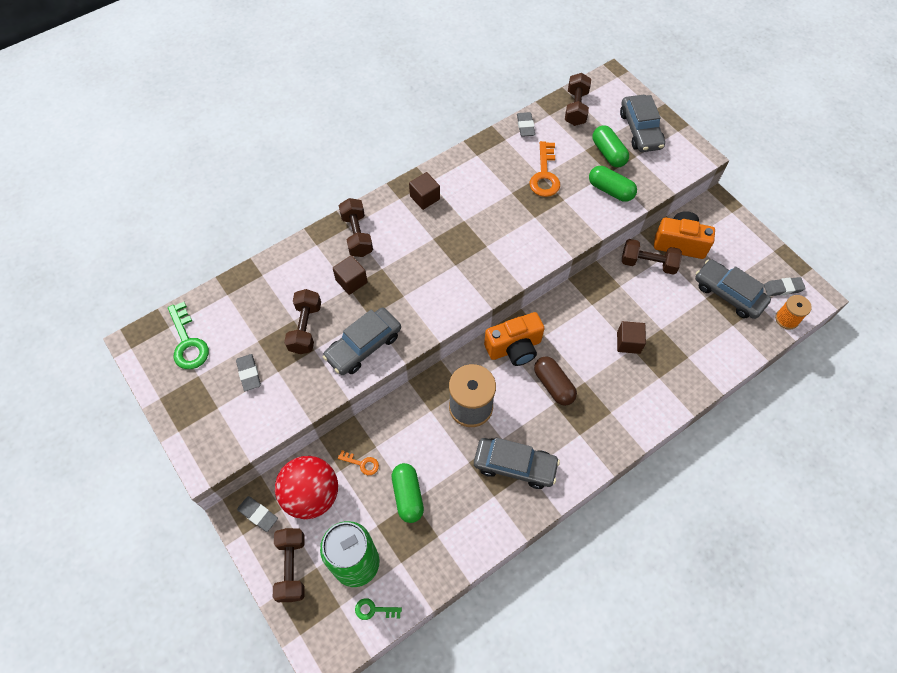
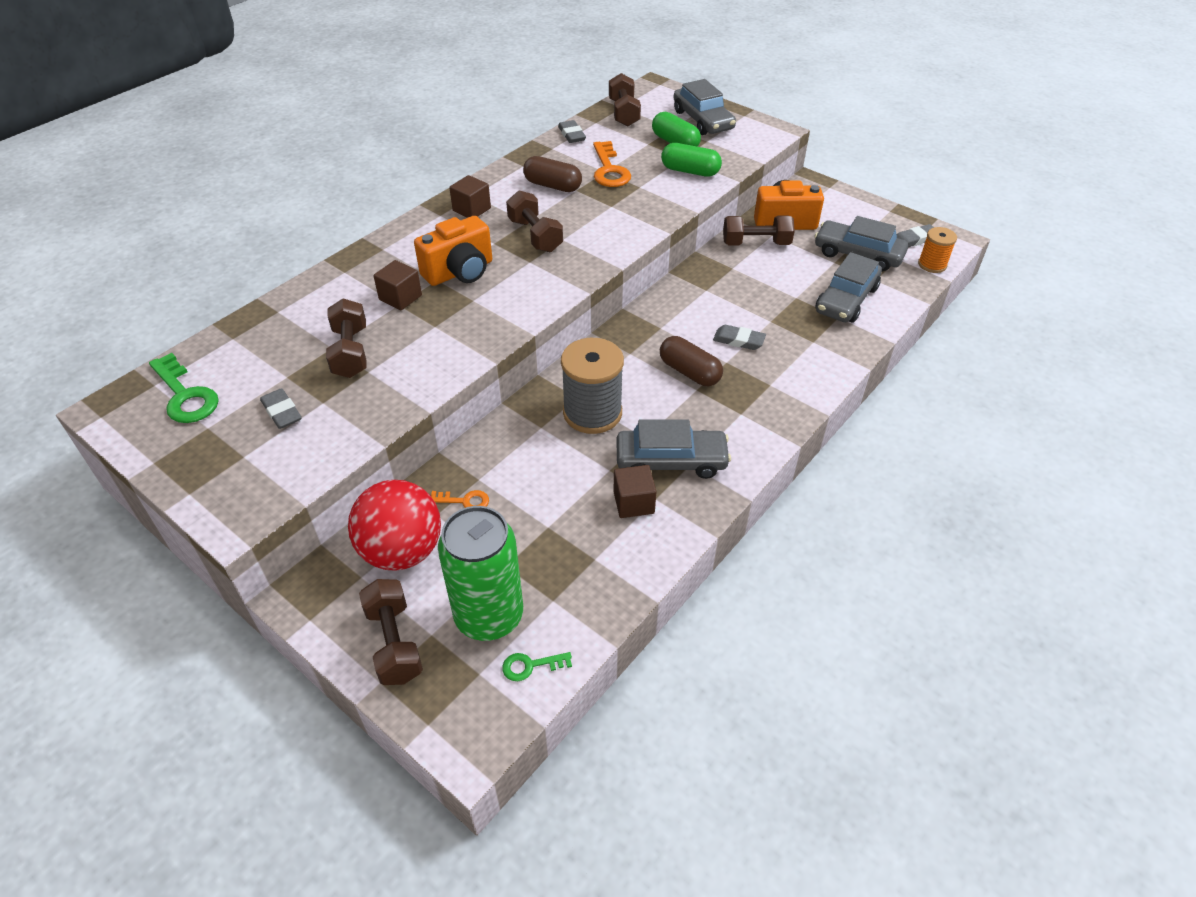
camera: 15 degrees left, 15 degrees down
(258, 514) = (328, 590): grey eraser -> grey eraser (738, 340)
(357, 235) = (395, 255): brown dumbbell -> brown dumbbell (535, 235)
(363, 346) = (435, 356): grey car -> grey car (846, 300)
(408, 496) = (539, 523): green capsule -> none
(494, 184) = (552, 186): none -> brown capsule
(514, 348) = (627, 345): orange camera -> orange camera (460, 272)
(628, 342) = (763, 316): brown cube -> brown cube (633, 502)

